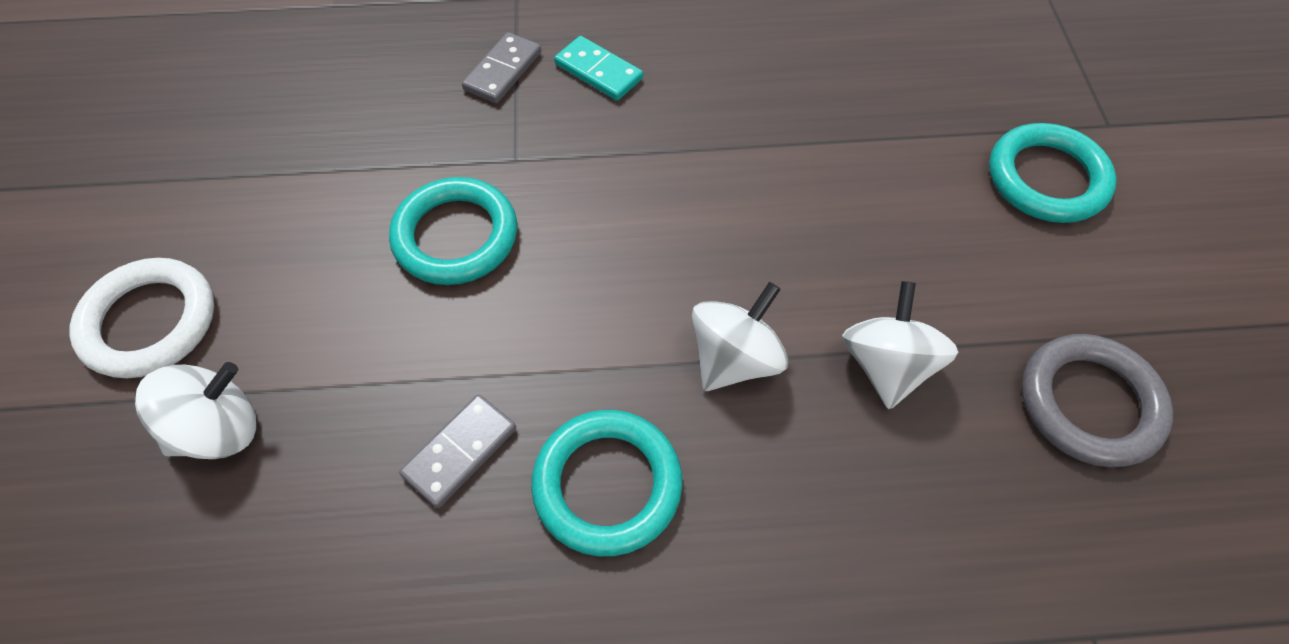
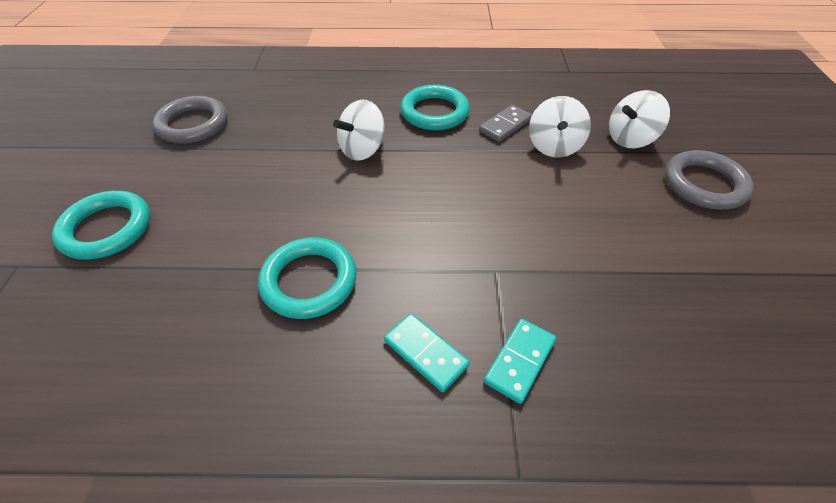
camera: 175 degrees left, 10 degrees down
(149, 322) = (704, 184): white ring -> grey ring
(455, 236) = (530, 219): turquoise ring -> turquoise ring (309, 281)
(503, 71) = (519, 361): grey domino -> turquoise domino
(887, 365) = (283, 143): white spinning top -> white spinning top (554, 146)

